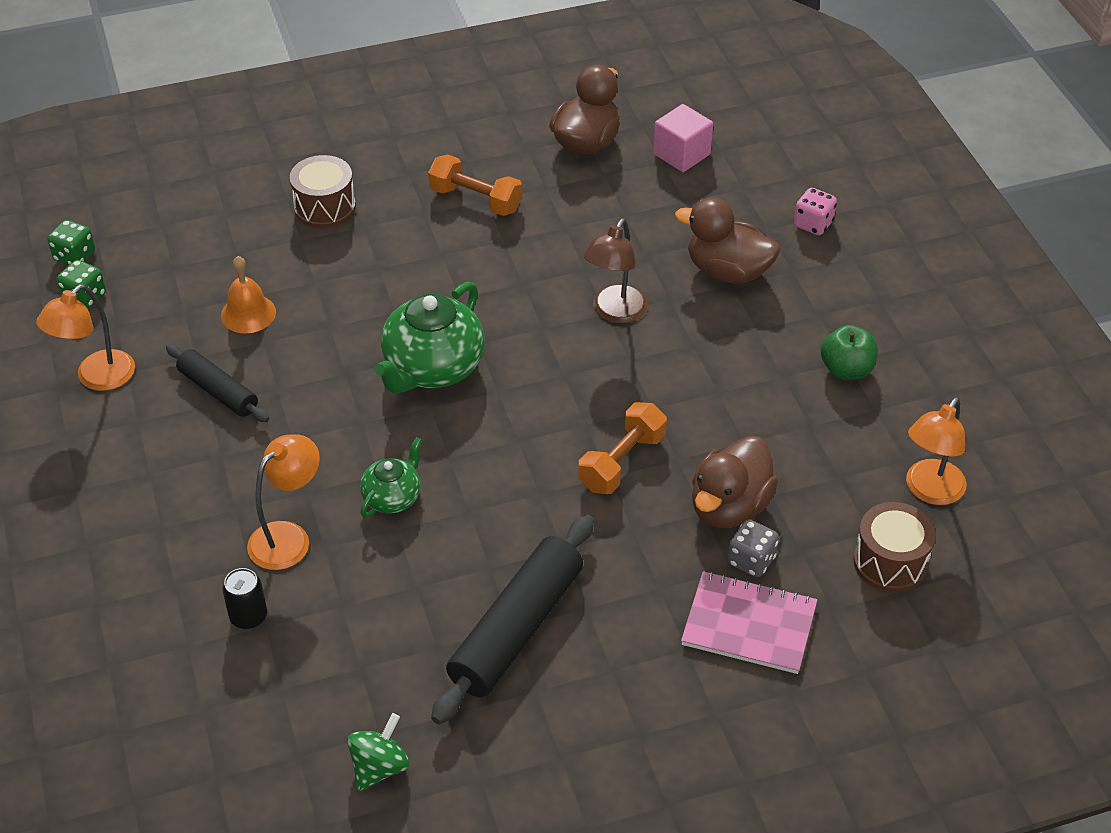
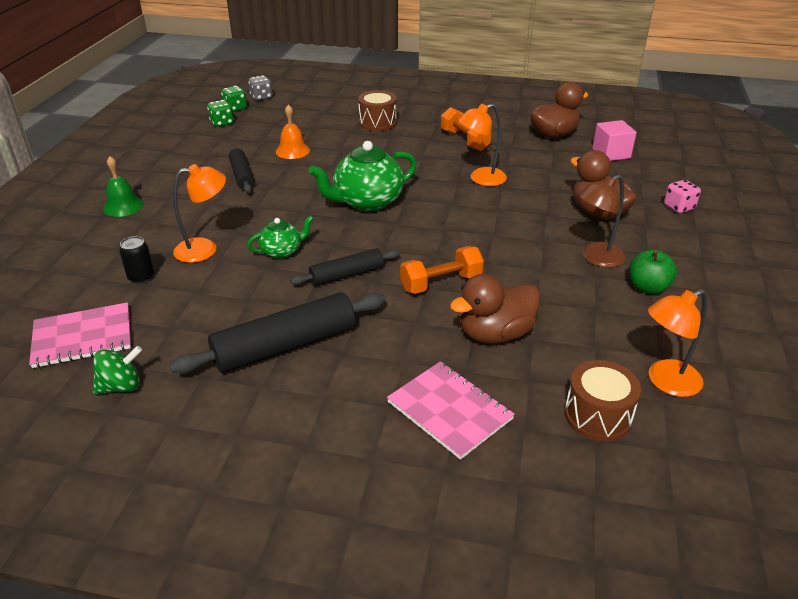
camera: 30 degrees right, 10 degrees down
(97, 378) = (190, 153): orange lamp -> orange lamp (481, 179)
(99, 516) = (123, 206): none -> green bell
(265, 731) = (83, 337): none -> pink notebook
(503, 498) = (347, 275): none -> black rolling pin
(614, 312) = (504, 210): brown lamp -> brown lamp (596, 259)
(751, 560) = (485, 371): grey dice -> grey dice (261, 97)

